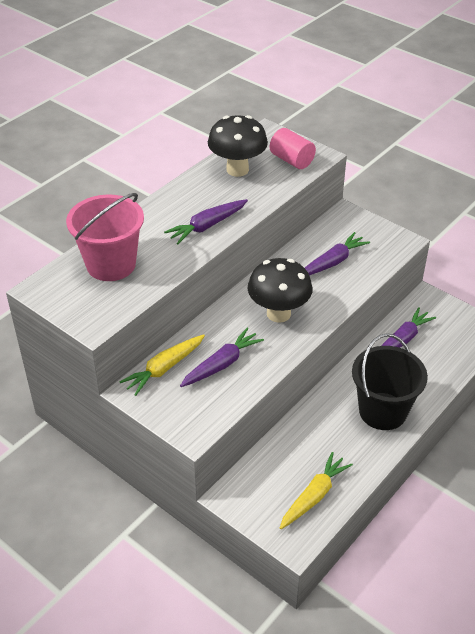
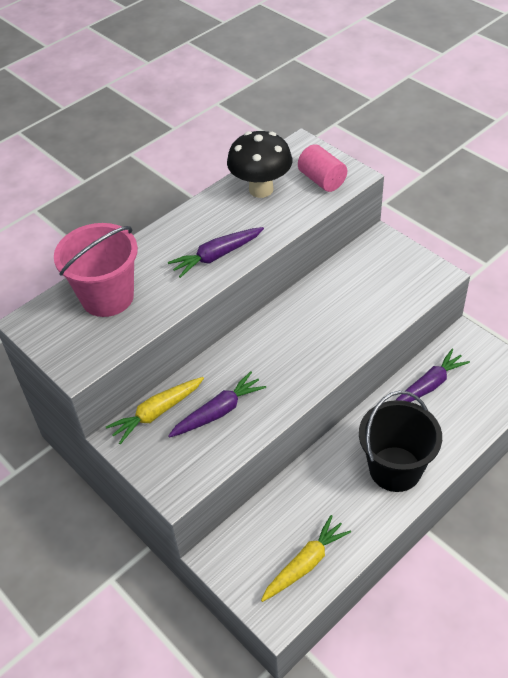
camera: 10 degrees right, 5 degrees up
(278, 313) = (289, 355): black mushroom -> none
(332, 262) = (357, 297): purple carrot -> none

